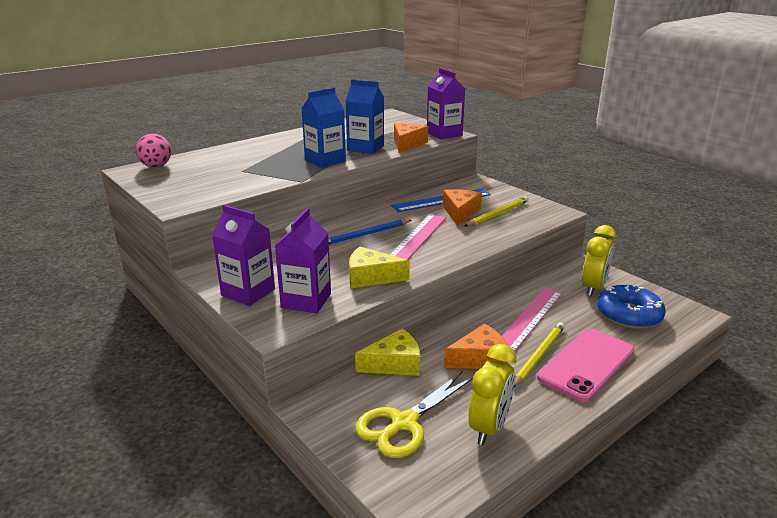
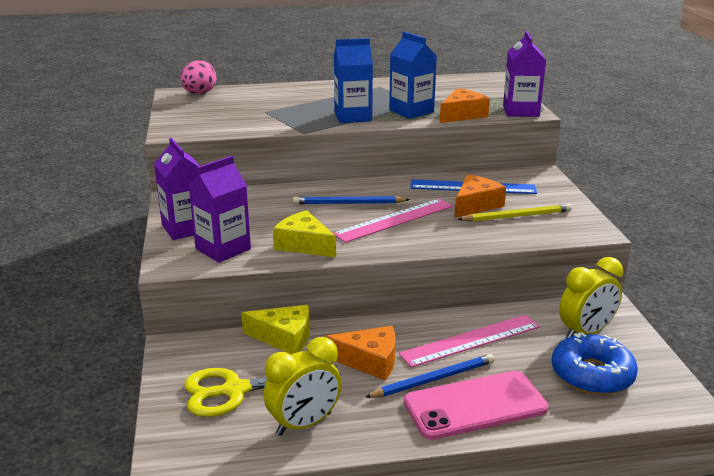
camera: 30 degrees right, 0 degrees up
(539, 355) = (433, 379): yellow pencil -> blue pencil

